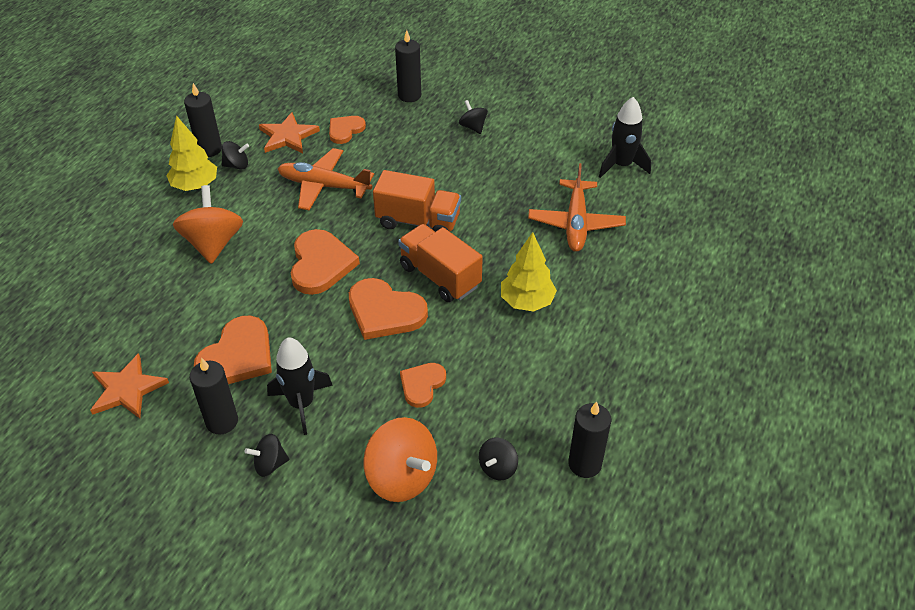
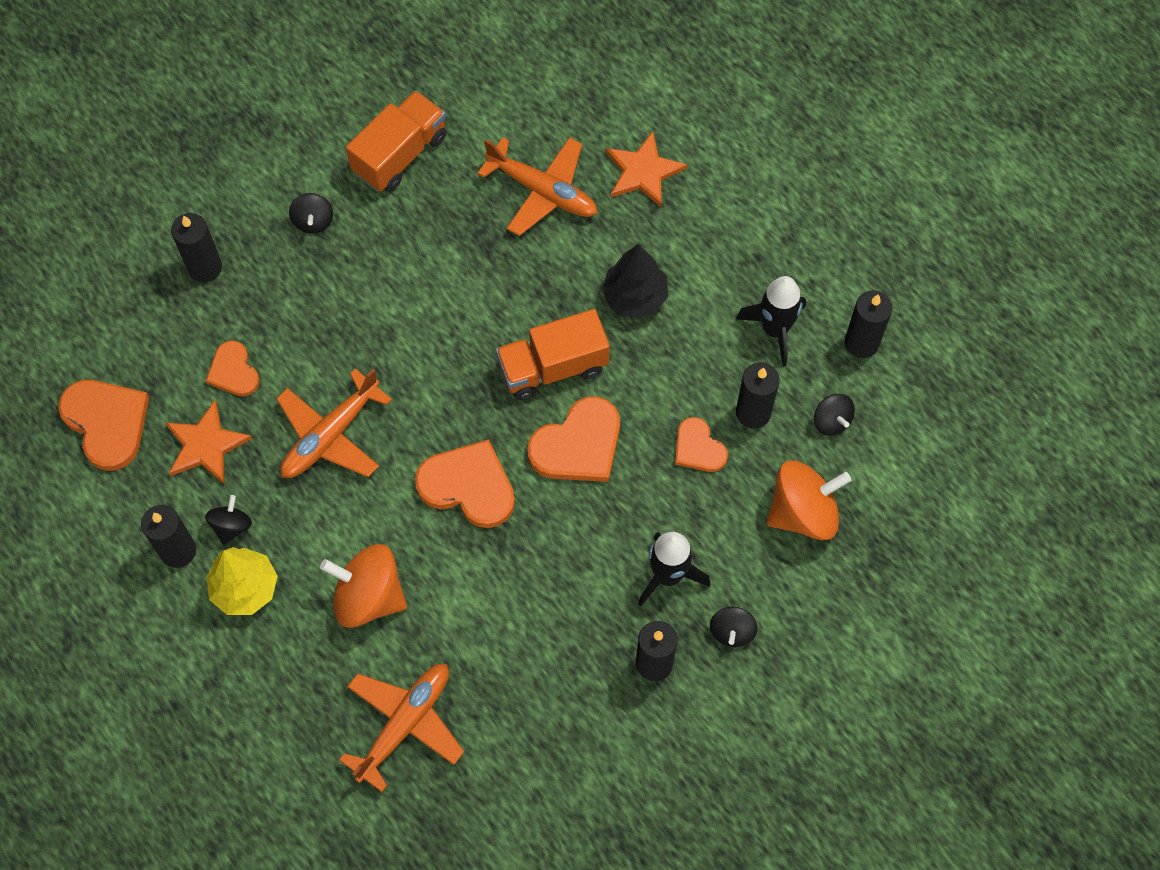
camera: 65 degrees left, 20 degrees up
(123, 294) = (405, 724): none -> orange plane
(127, 389) = (561, 751): orange star -> orange star (643, 172)
(238, 356) = (568, 620): orange heart -> orange heart (107, 423)
(418, 221) = (452, 353): orange truck -> orange truck (400, 154)
(473, 127) = (313, 221): black spinning top -> black spinning top turned 90 degrees counterclockwise
(473, 410) = (753, 412): none -> black candle
(527, 302) = (634, 297): yellow tree -> black tree
(621, 165) = (474, 96): black rocket -> black rocket (775, 329)

